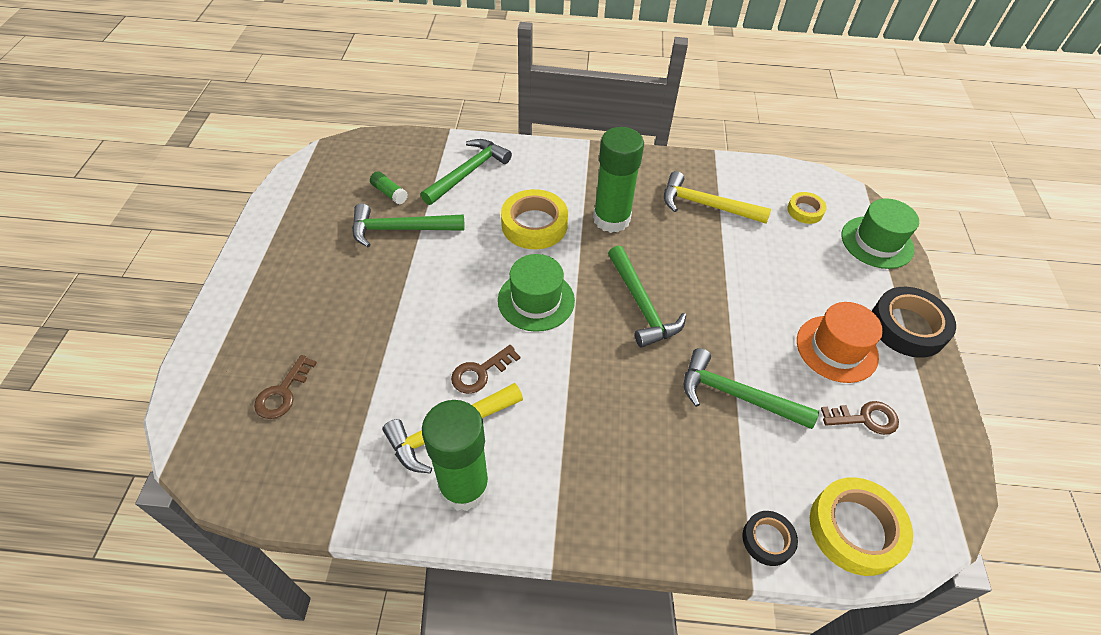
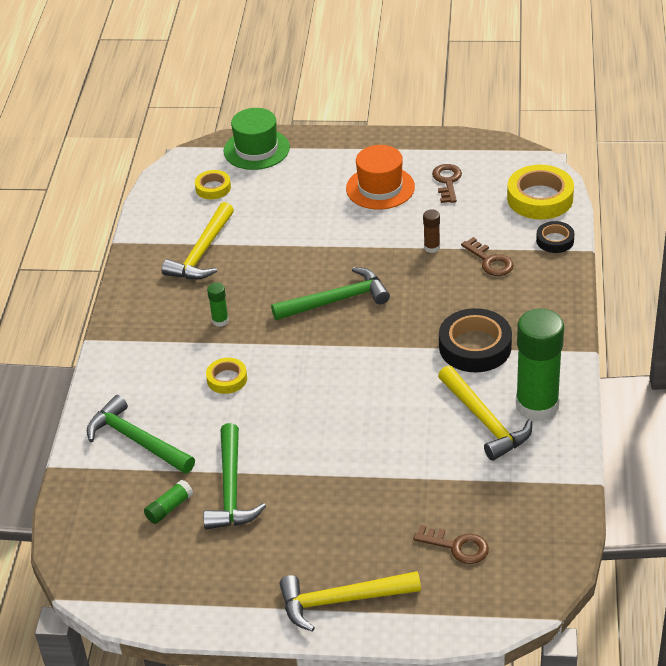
camera: 85 degrees left, 10 degrees down
(252, 301) = (341, 600): none -> yellow hammer
(480, 372) = (422, 406): brown key -> brown key (490, 261)
(534, 225) = (227, 379): yellow tape -> yellow tape, size x0.55
(536, 300) = (333, 372): green hat -> none
(611, 219) = (220, 321): green glue stick -> green glue stick, size x0.42
(736, 395) = (432, 247): green hammer -> brown glue stick
(907, 327) = (355, 147): black tape -> black tape (475, 346)

